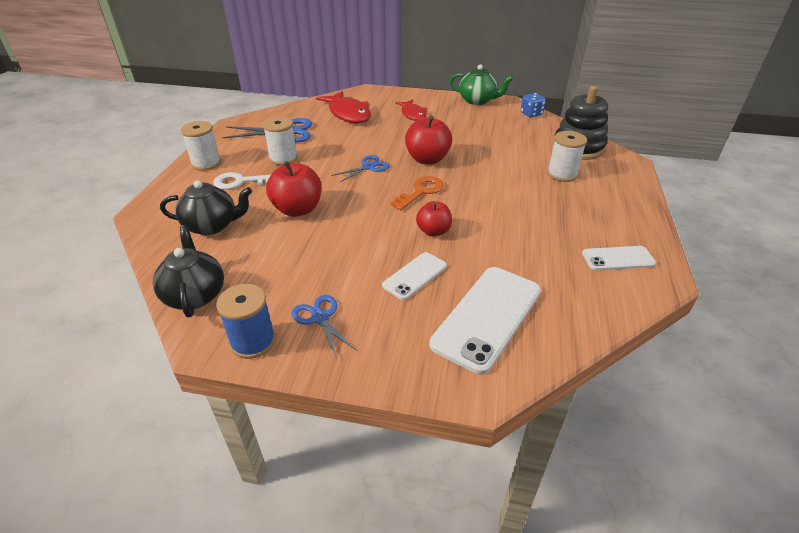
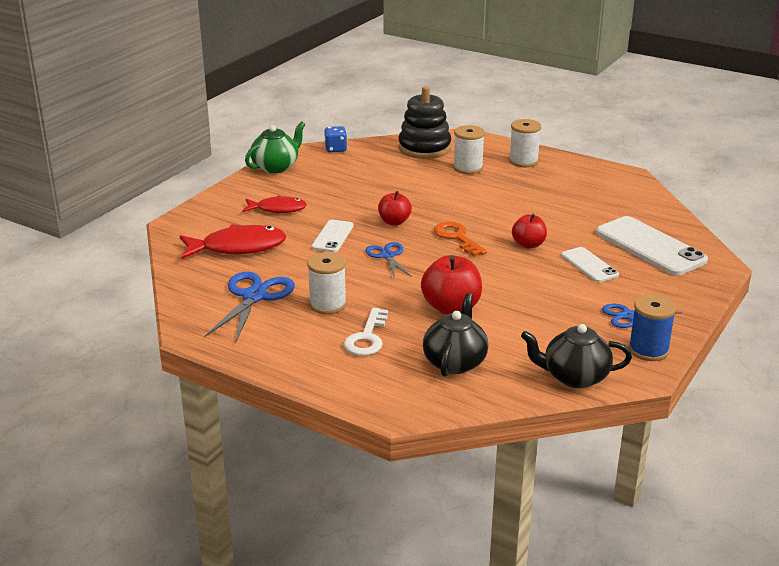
camera: 70 degrees left, 10 degrees down
(206, 163) = (299, 360): white spool -> white spool (523, 161)
(427, 159) = (394, 222): red apple -> red apple, size x0.63
(618, 258) = (601, 182): white phone -> white phone (332, 236)

